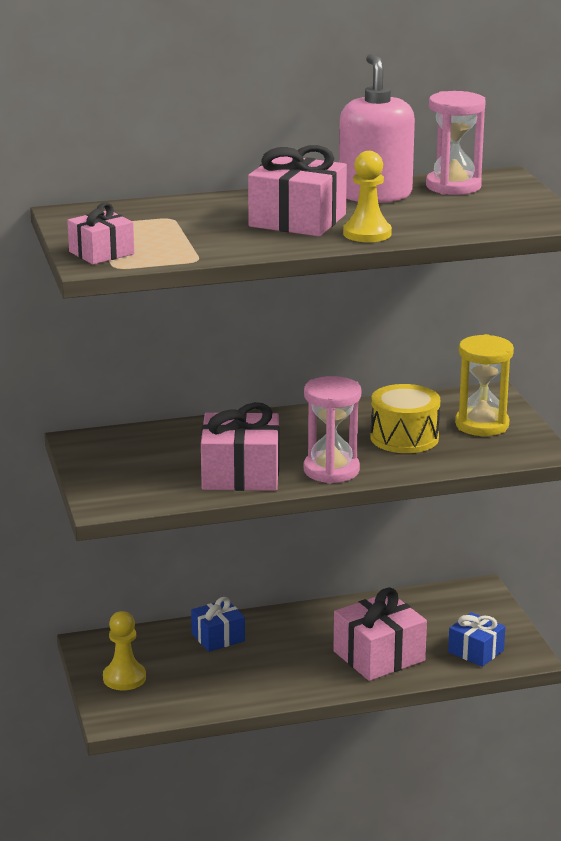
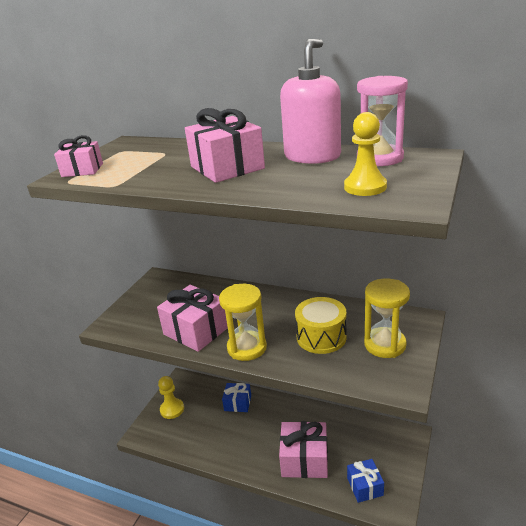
camera: 40 degrees right, 5 degrees up
(331, 470) = (247, 348): pink hourglass -> yellow hourglass
(367, 233) = (249, 186): yellow pawn -> yellow pawn (365, 187)

